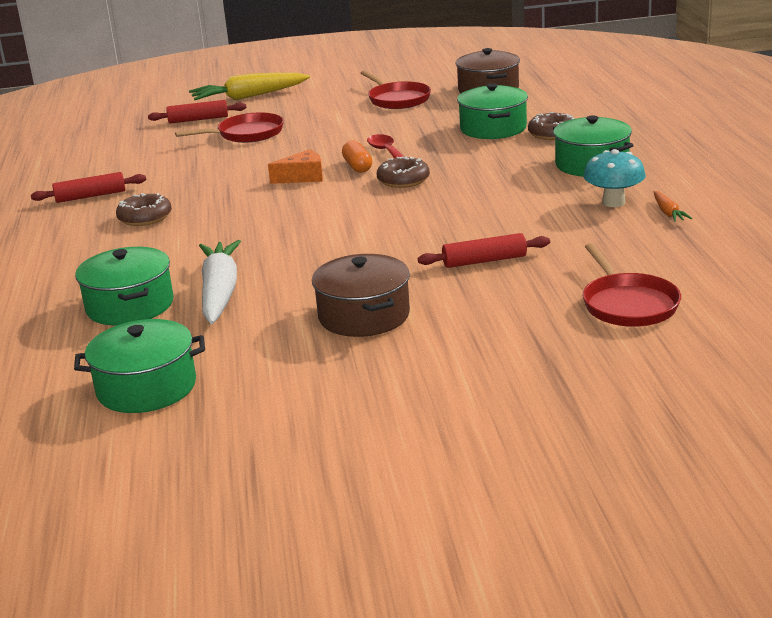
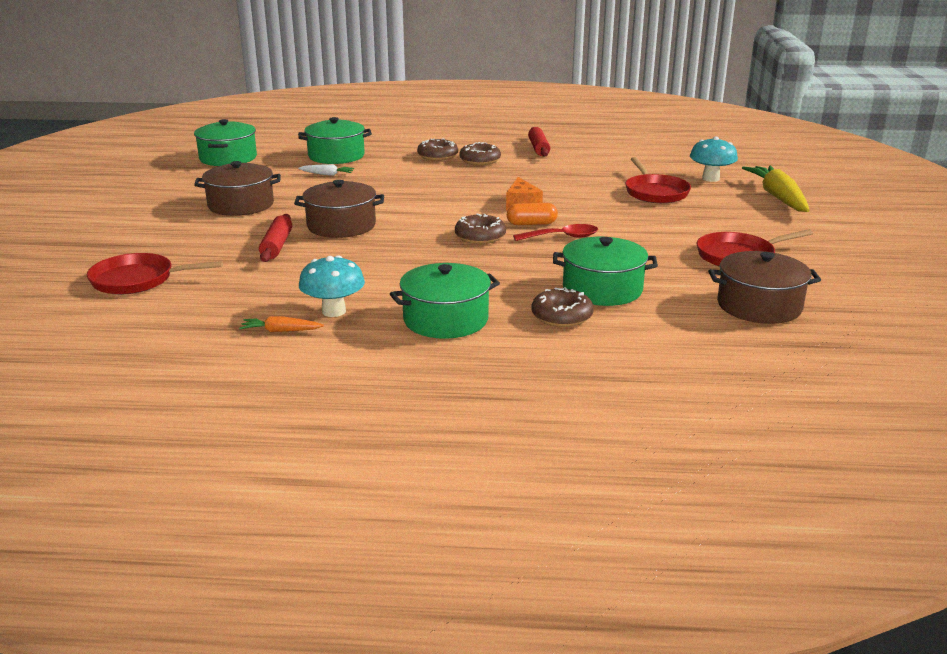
camera: 100 degrees right, 0 degrees up
(127, 243) = (437, 156): none -> brown donut
(198, 119) = (710, 178): red rolling pin -> turquoise mushroom
(220, 292) = (327, 174): white carrot -> white carrot, size x0.46
(407, 243) = (341, 226): none -> brown pot

